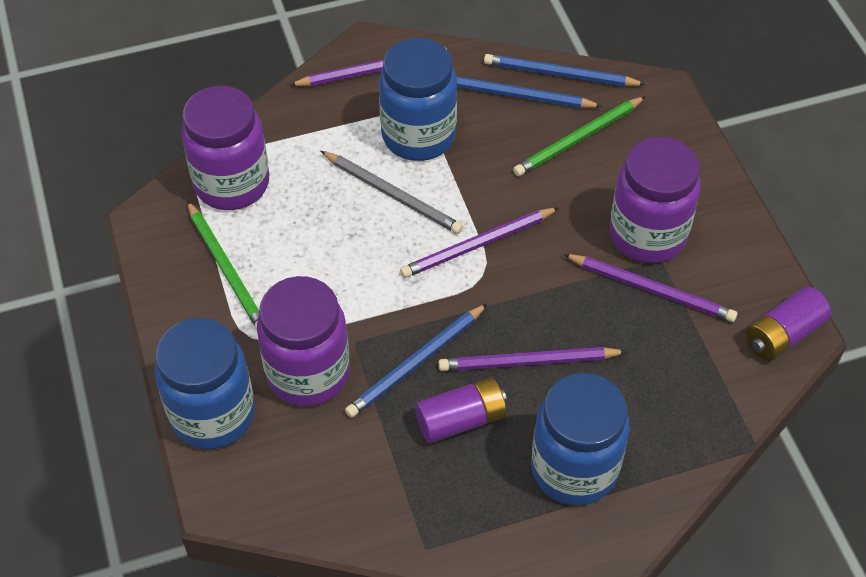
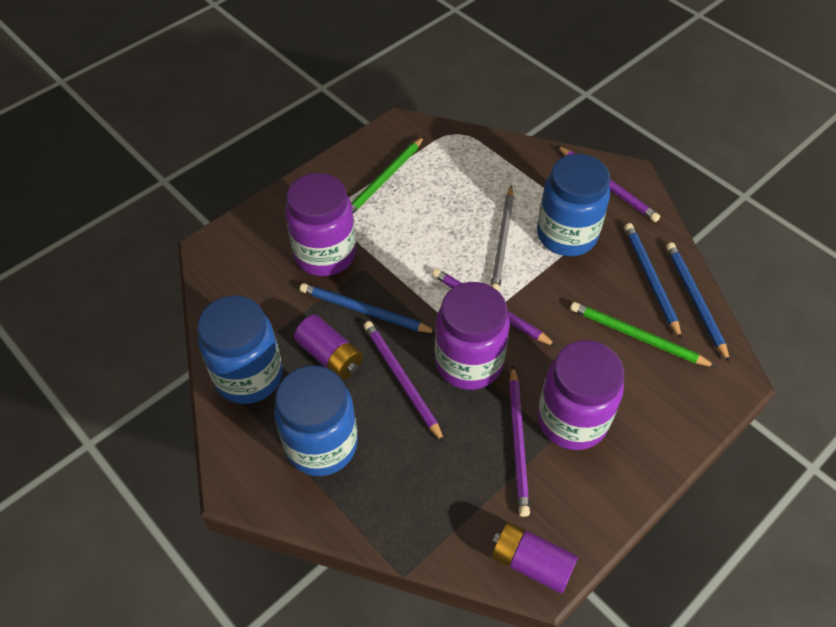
camera: 65 degrees right, 0 degrees up
(213, 414) = (269, 219): blue jar -> blue jar (249, 376)
(232, 184) = (454, 153): purple jar -> purple jar (468, 362)

